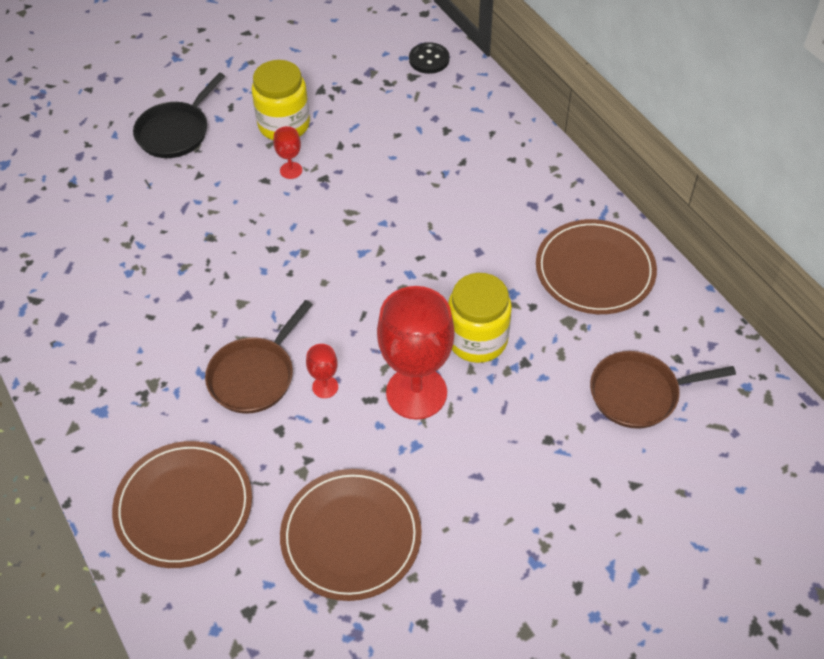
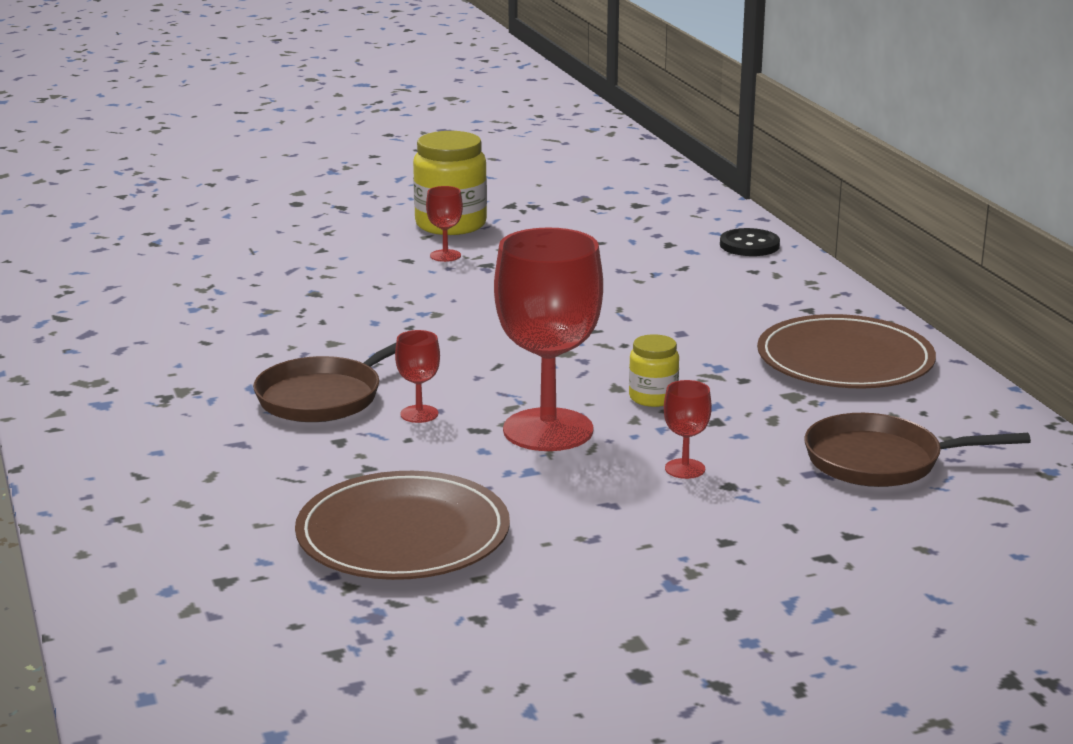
camera: 10 degrees right, 30 degrees down
(176, 132) = (306, 219): black pan -> none
(184, 506) = (175, 486): brown plate -> none
(429, 59) = (665, 195): black button -> black button (749, 245)
(477, 339) = (653, 397): yellow jar -> yellow jar, size x0.54
(516, 425) = (685, 469): none -> red goblet

